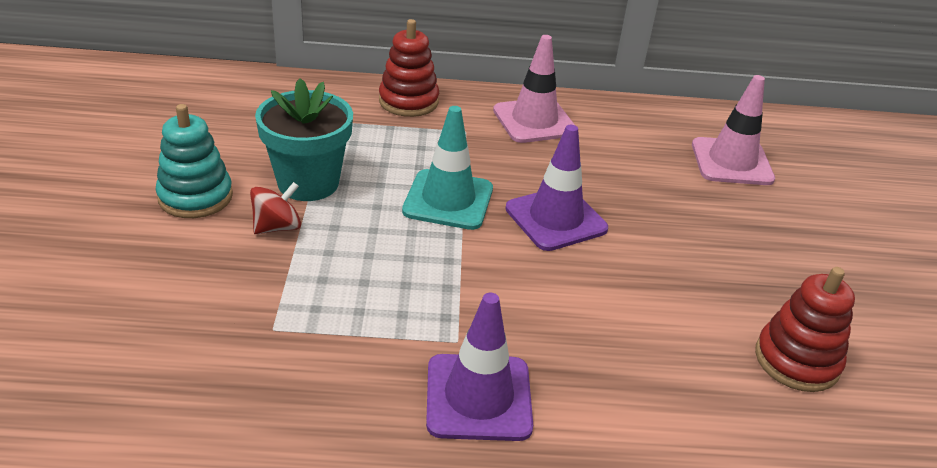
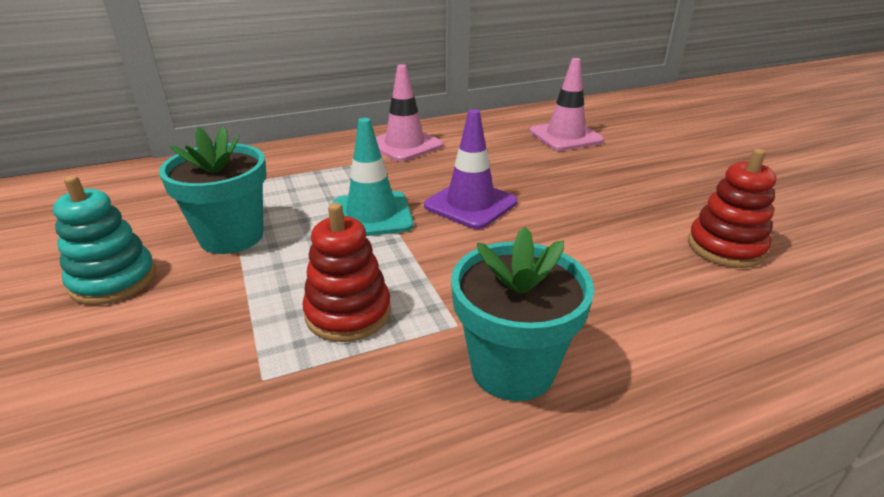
camera: 20 degrees left, 5 degrees down
(277, 227) = (218, 282): red spinning top -> none
(408, 101) = (292, 155): red stacking toy -> red stacking toy (348, 313)
(478, 397) = (512, 368): purple traffic cone -> turquoise flower pot

